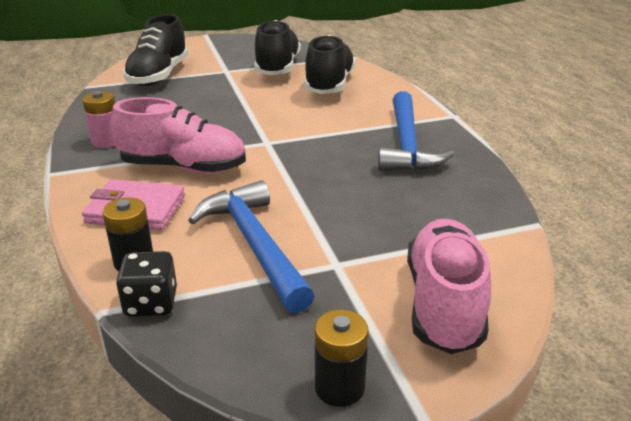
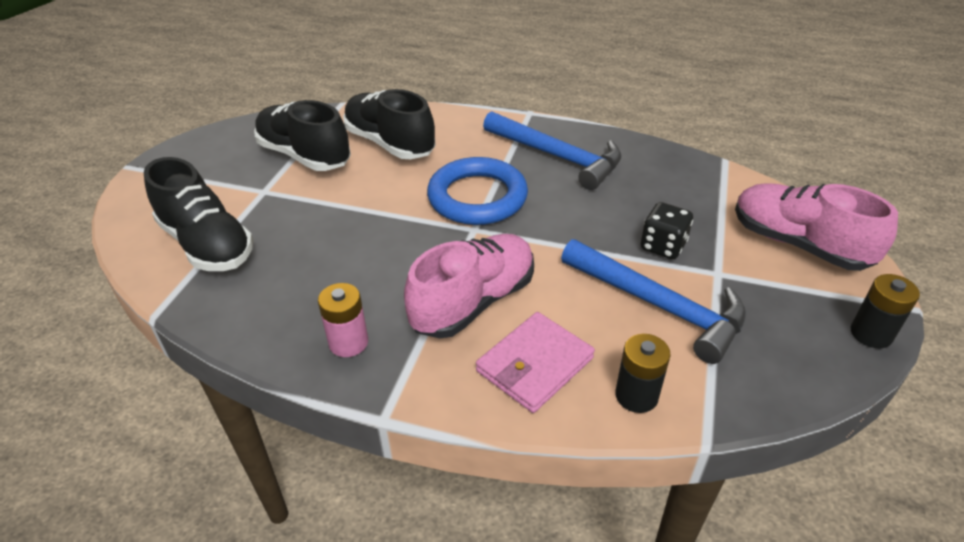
camera: 55 degrees left, 10 degrees up
(151, 303) = (713, 404): black dice -> black dice (663, 246)
(255, 244) = (658, 306): blue hammer -> blue hammer turned 150 degrees counterclockwise
(307, 132) = (477, 197): none -> blue ring

